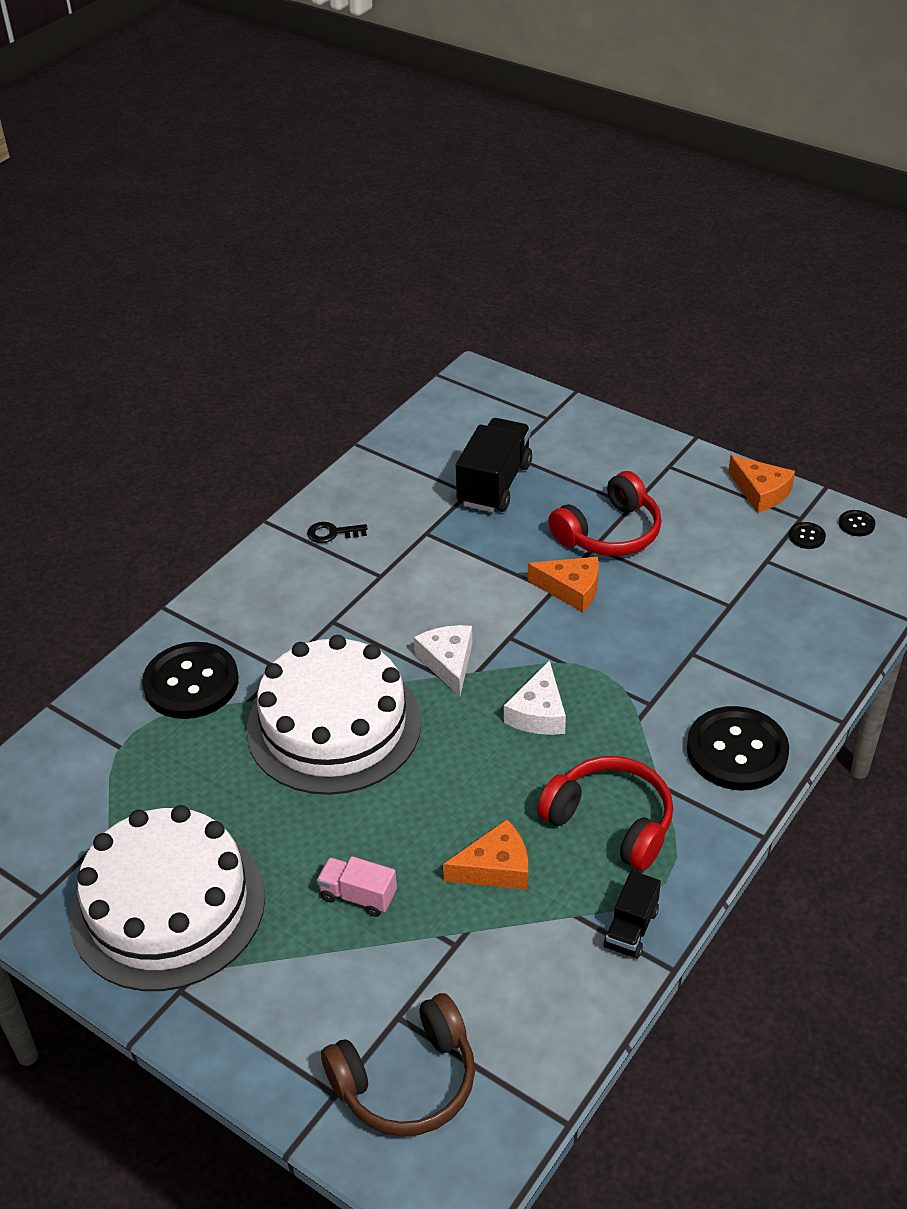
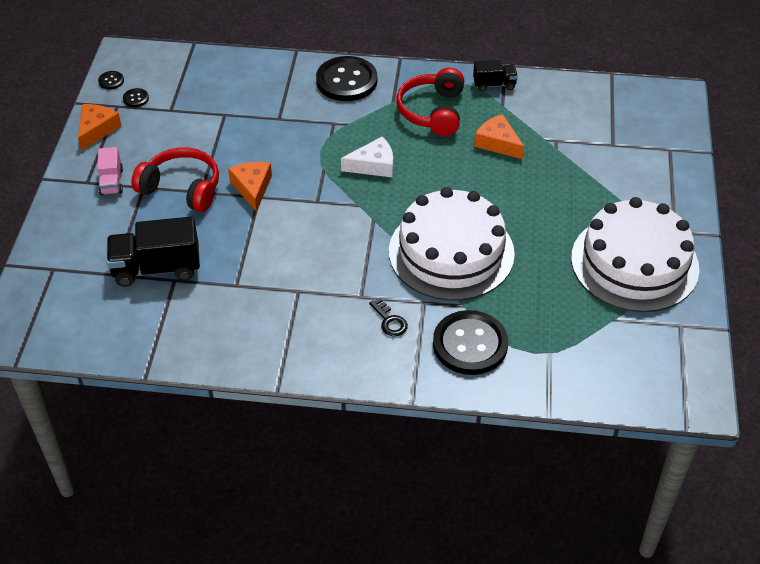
camera: 120 degrees left, 5 degrees up
(332, 533) = (267, 340): black key -> black key (389, 321)
(358, 896) = (560, 188): pink truck -> pink truck (111, 182)
(406, 1080) = (641, 128): brown headphones -> none
(448, 663) = (359, 221): white cheese -> none

